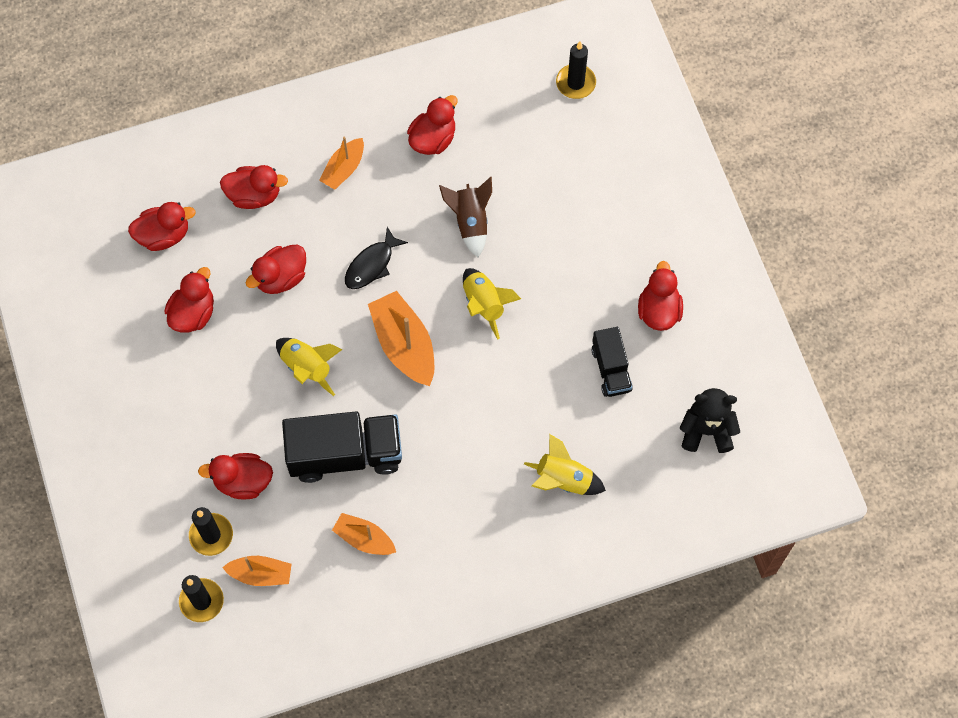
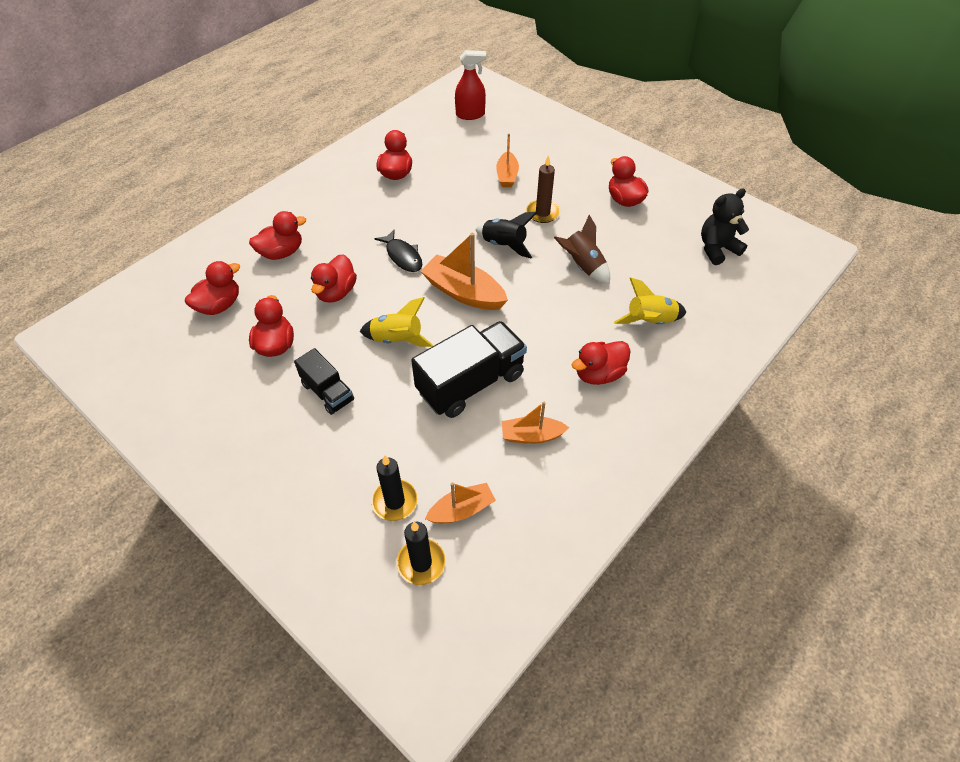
camera: 30 degrees left, 15 degrees down
(243, 482) = (396, 444): red duck -> red duck (599, 374)
(343, 169) = (342, 212): orange boat -> orange boat (507, 176)
(371, 265) = (403, 256): black fish -> black fish turned 45 degrees counterclockwise
(470, 222) = (457, 205): brown rocket -> brown rocket (582, 266)
(484, 304) = (504, 245): yellow rocket -> black rocket
(555, 281) = (542, 213): none -> brown candle
(575, 83) = (470, 114): black candle -> red spray bottle
(611, 369) = (623, 243): black truck -> black truck (327, 392)

